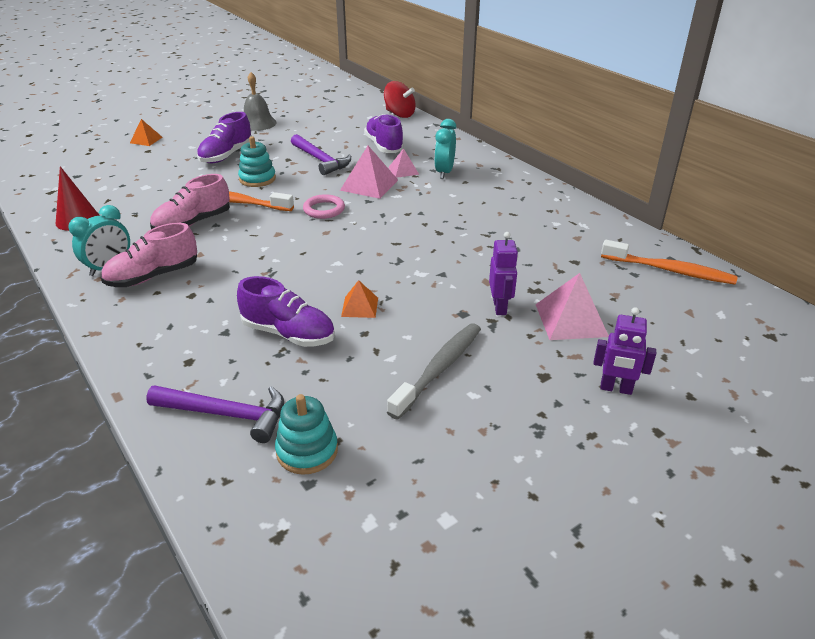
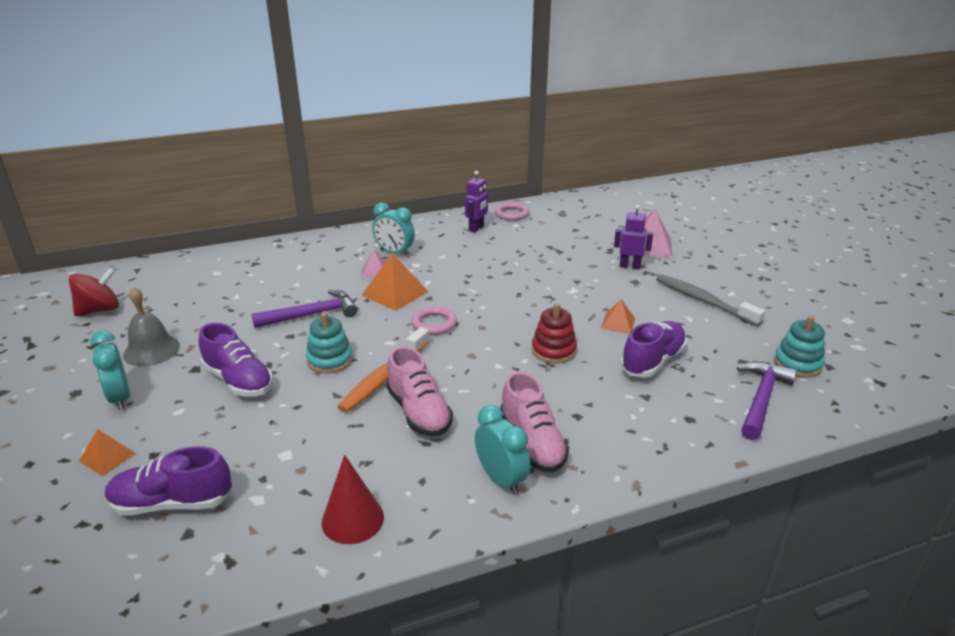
camera: 75 degrees left, 5 degrees down
(203, 128) = (120, 398): none -> turquoise clock
(295, 273) = (553, 351): none -> red stacking toy
(369, 185) = (395, 293): pink pyramid -> orange pyramid
(384, 146) = (307, 274): purple shoe -> purple shoe (172, 503)
(399, 114) = (229, 255): red spinning top -> red spinning top (99, 310)
(582, 217) = (511, 214): none -> pink ring
(616, 389) = (724, 247): purple robot -> purple robot (476, 228)
(670, 270) = (596, 203): orange toothbrush -> none

